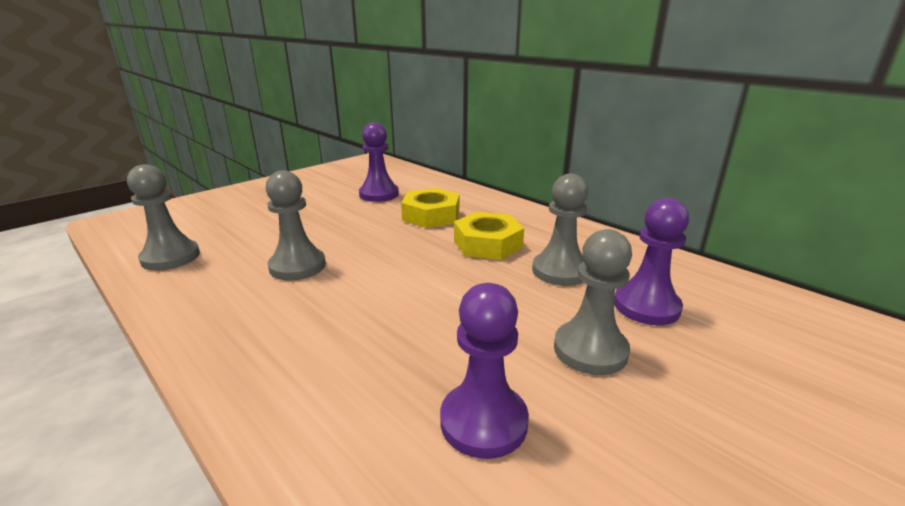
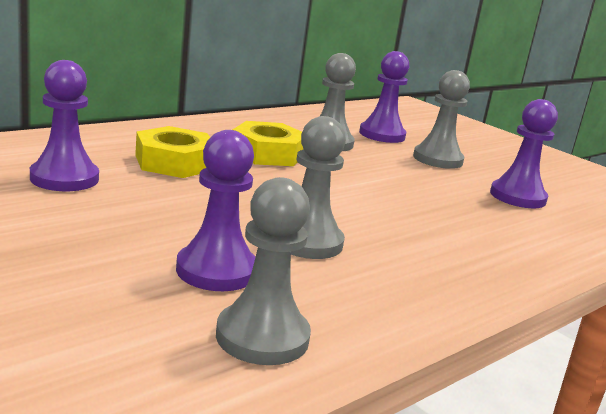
camera: 90 degrees left, 5 degrees down
(253, 241) = (216, 270): none -> purple pawn

